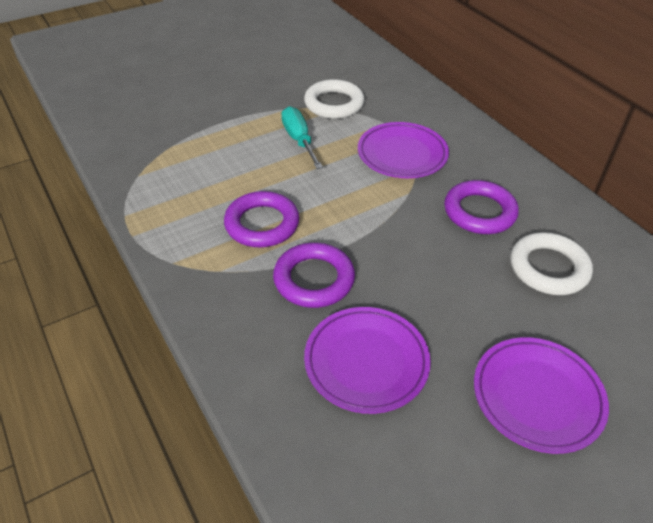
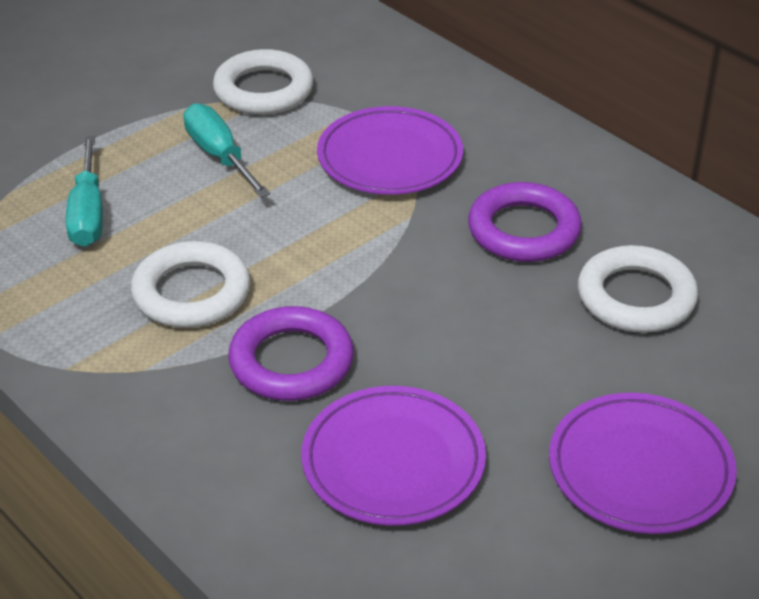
camera: 10 degrees left, 5 degrees down
(213, 165) = (88, 213): none -> turquoise screwdriver
(262, 224) = (191, 293): purple ring -> white ring

